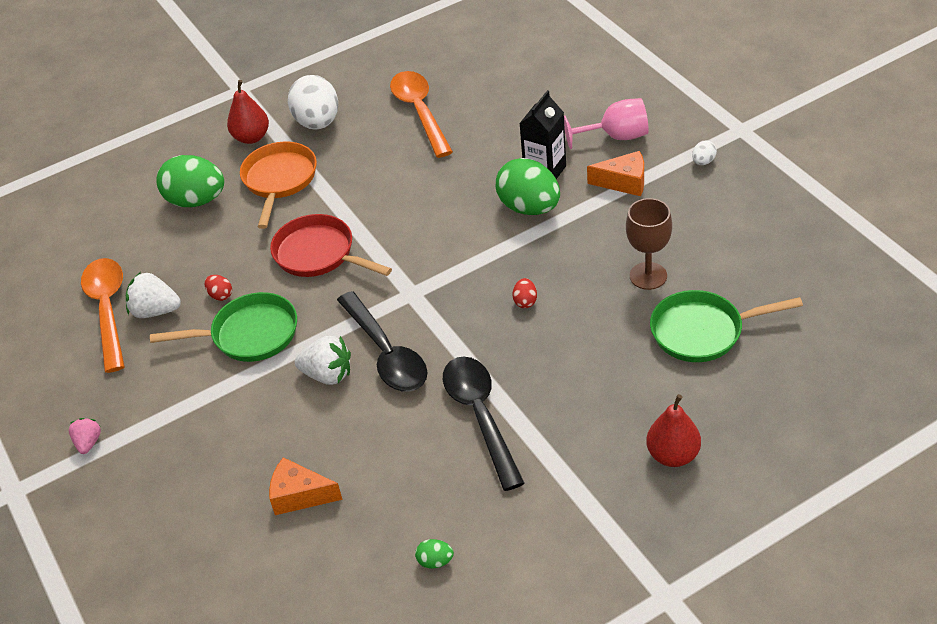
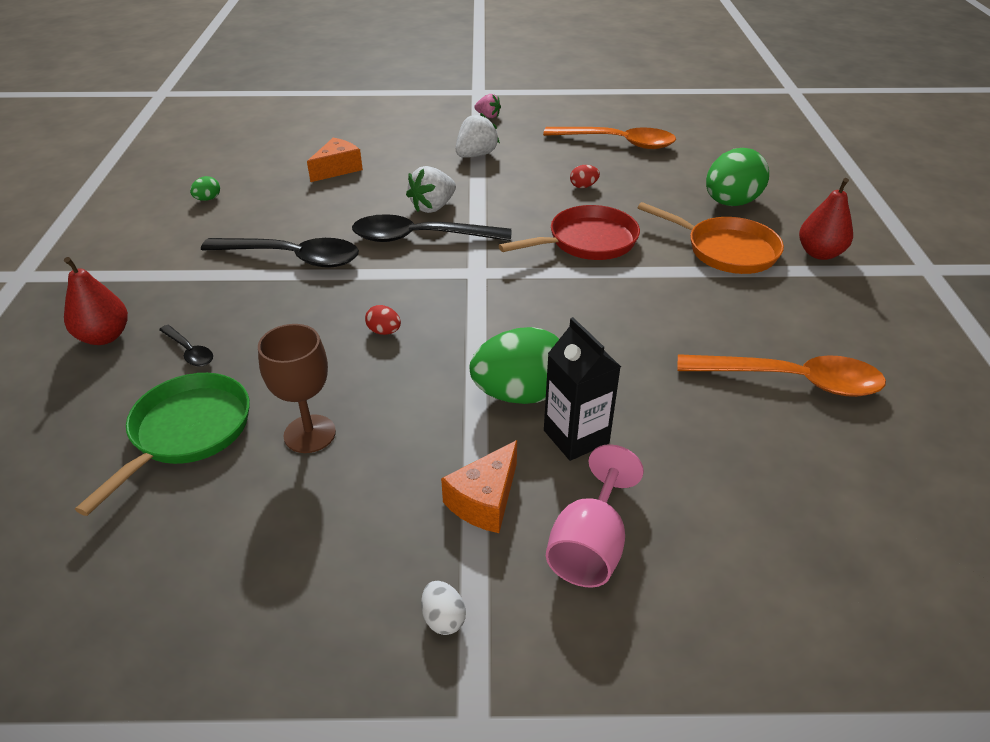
camera: 115 degrees right, 5 degrees down
(155, 311) = (595, 159): white strawberry -> white strawberry (476, 155)
(249, 334) = (521, 187): green pan -> none
(317, 122) = (820, 300): white egg -> none
(639, 390) = (189, 351): none -> black spoon

